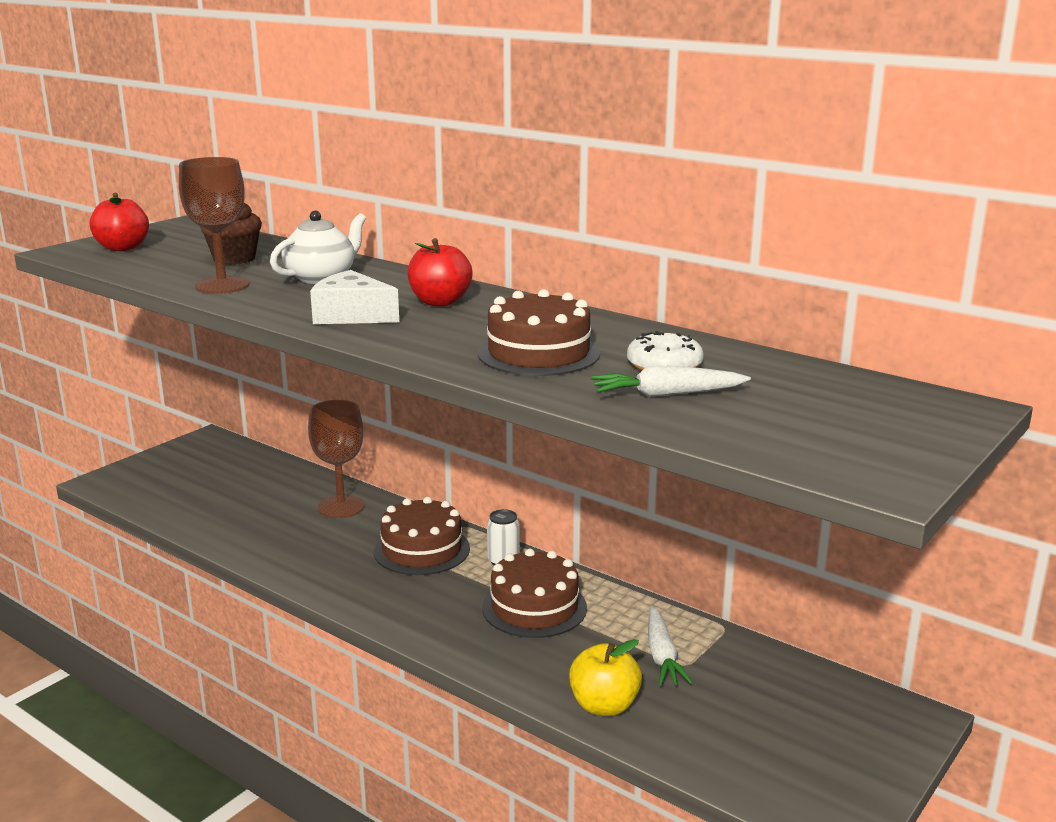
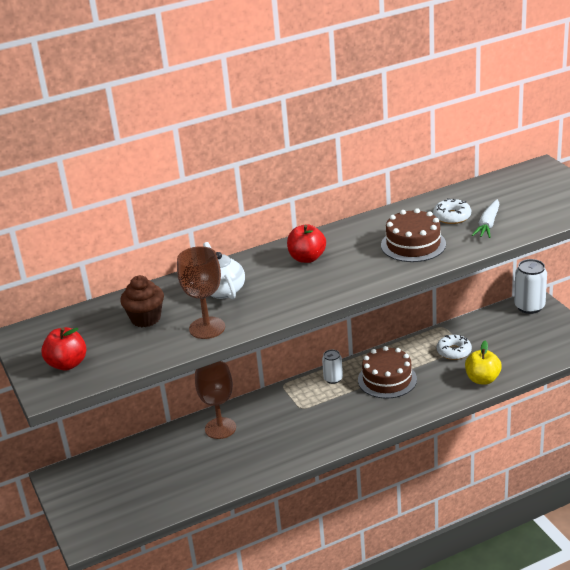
camera: 60 degrees left, 10 degrees up
(352, 315) = (309, 289): white cheese -> none
(422, 550) = (299, 406): brown cake -> none
(662, 656) = (454, 351): white carrot -> white donut
(887, 714) = (529, 306): none -> white can

